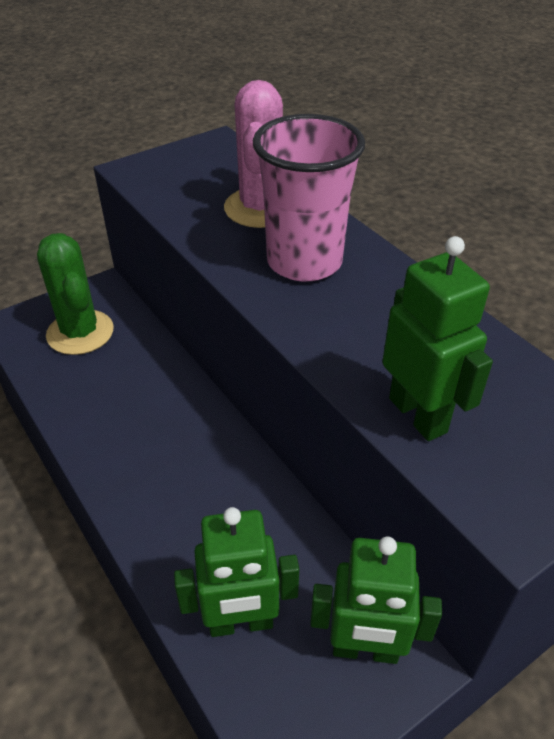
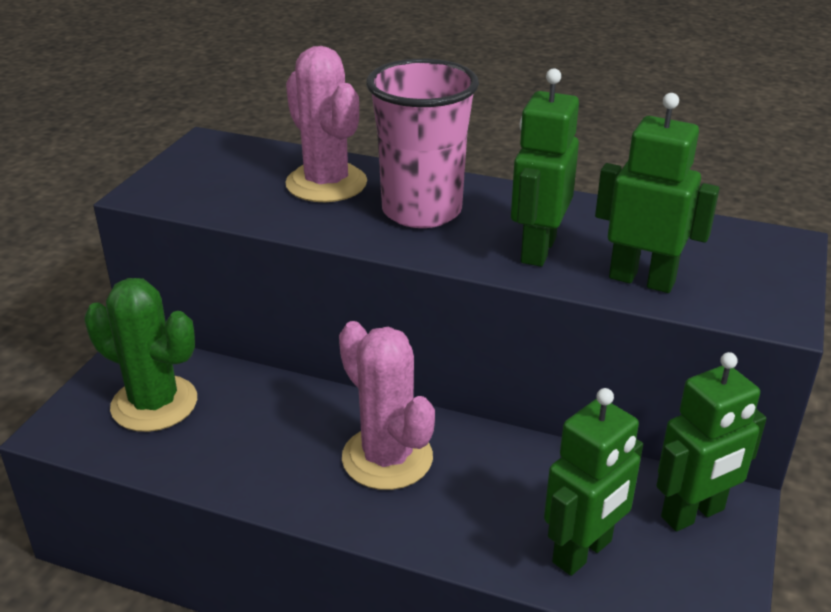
camera: 35 degrees left, 10 degrees down
(180, 455) = (387, 458): none -> pink cactus
(357, 340) = (537, 250): none -> green robot

